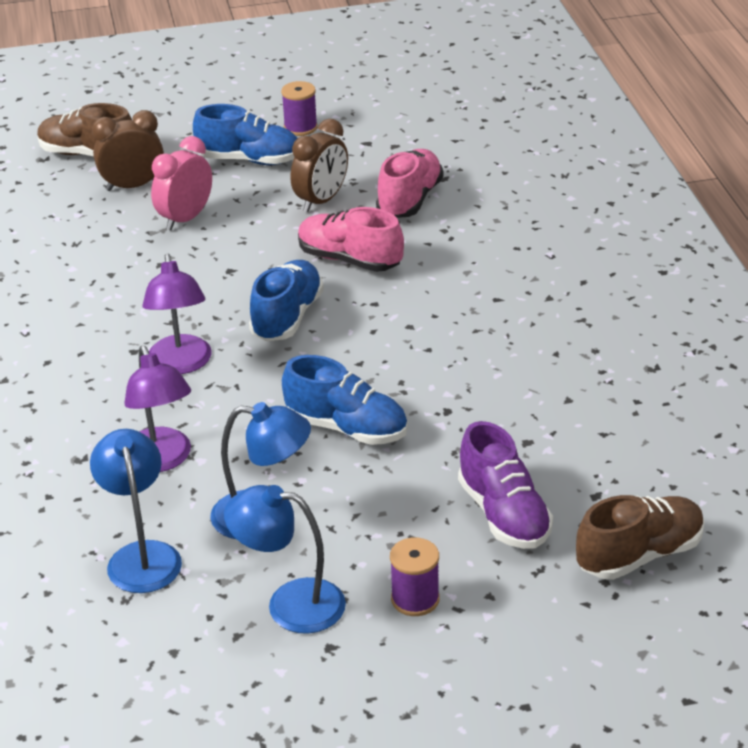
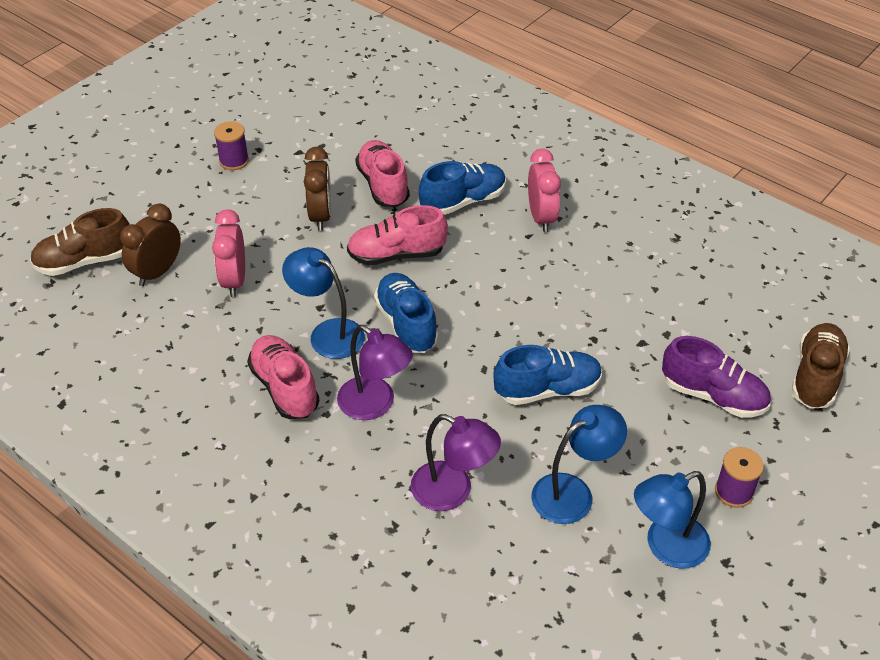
camera: 40 degrees left, 10 degrees up
(125, 316) = (285, 388): none -> pink shoe
(141, 556) = (529, 577): blue lamp -> blue lamp (328, 333)
(249, 160) = (226, 206): blue shoe -> blue shoe (463, 201)
(530, 290) = (541, 217): none -> pink clock

